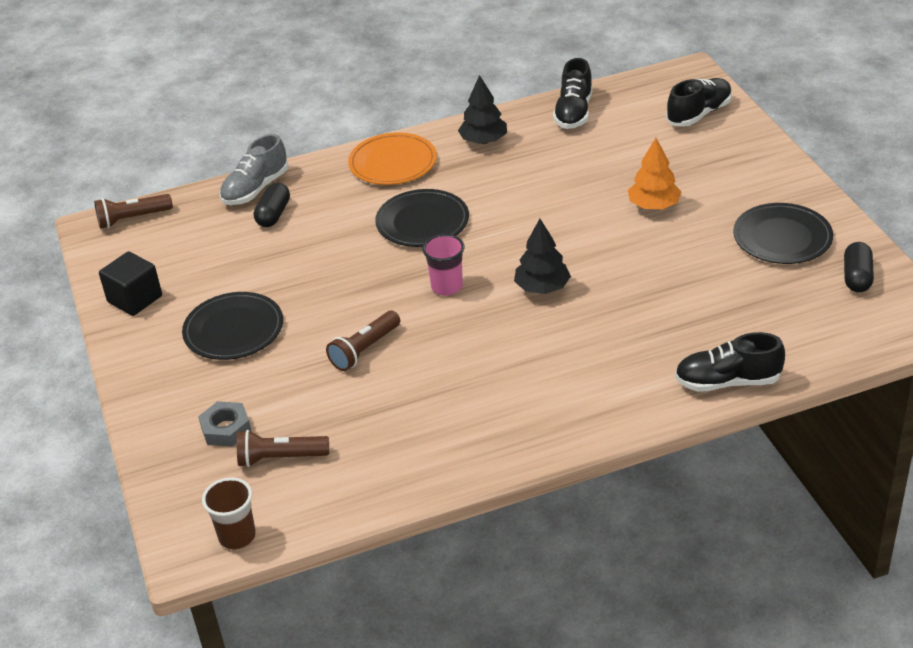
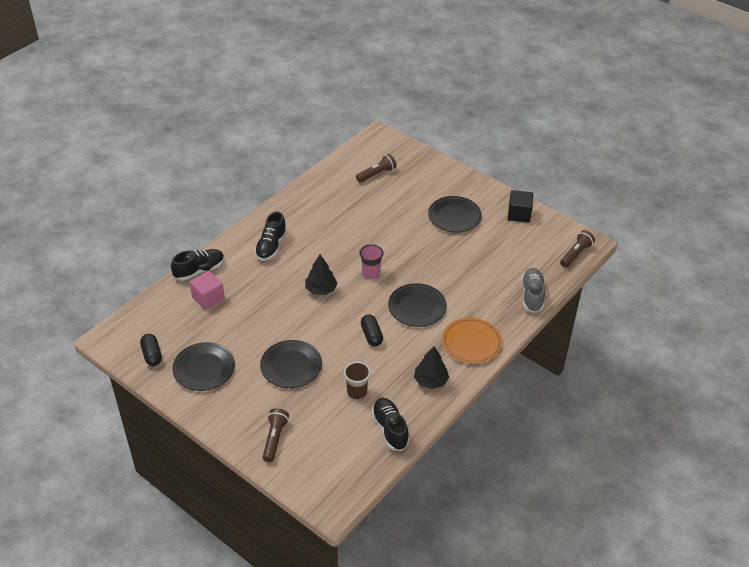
camera: 145 degrees right, 5 degrees up
(226, 429) = (411, 176): grey nut -> none
(237, 536) = (366, 144): brown cup -> brown cup (357, 392)
(273, 214) = (503, 283): black capsule -> black capsule (371, 335)
(364, 350) = (383, 228): brown flashlight -> brown flashlight (275, 438)
(654, 206) = (291, 366): orange tree -> black plate
(699, 114) = (302, 460): black shoe -> black shoe (271, 246)
(732, 331) = (208, 298): none -> pink cube

